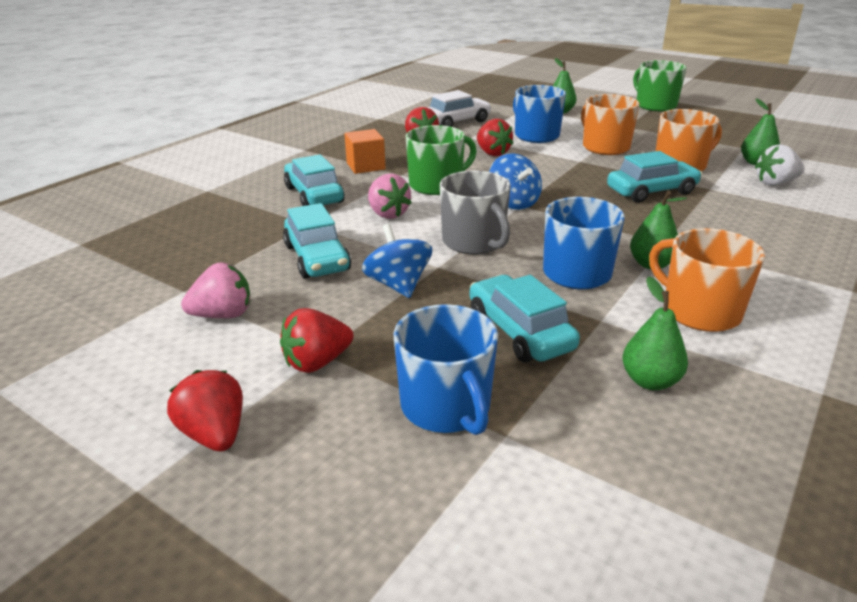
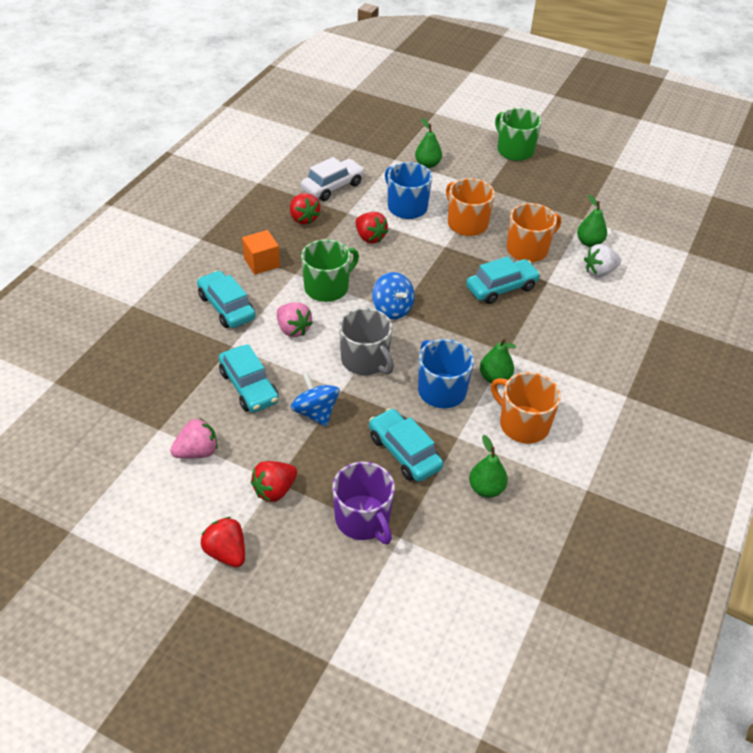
camera: 10 degrees left, 15 degrees up
(446, 407) = (363, 519): blue mug -> purple mug

